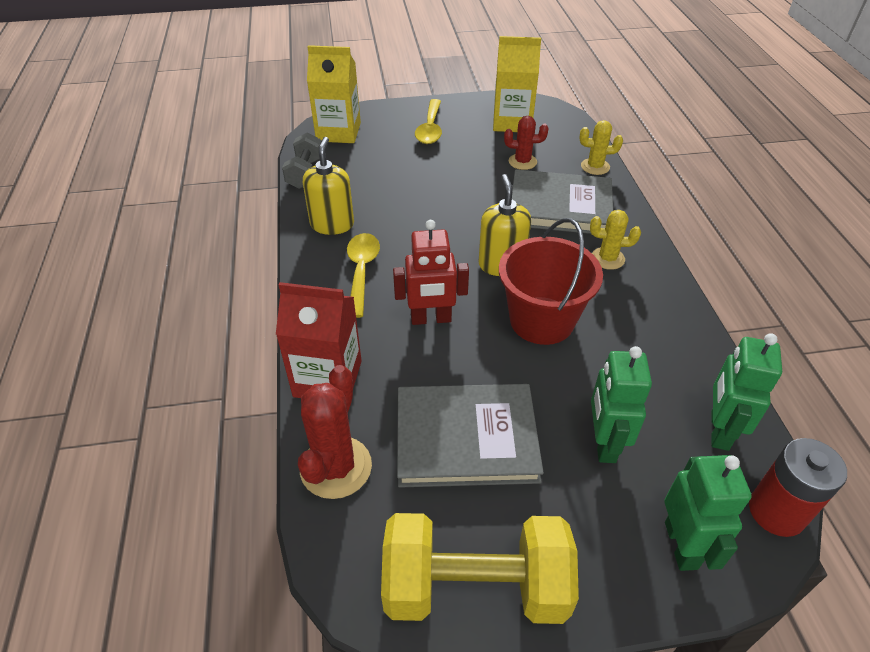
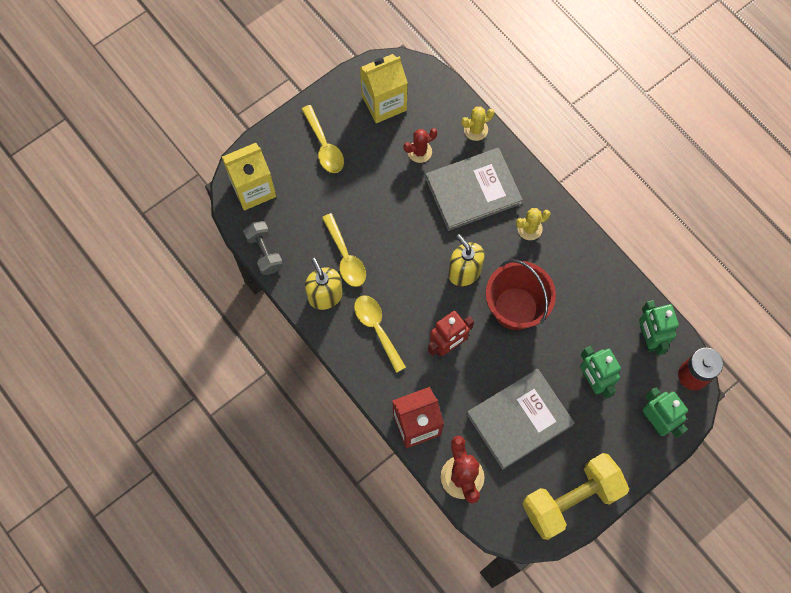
camera: 30 degrees left, 25 degrees up
(380, 205) = (345, 257): none -> yellow spoon

